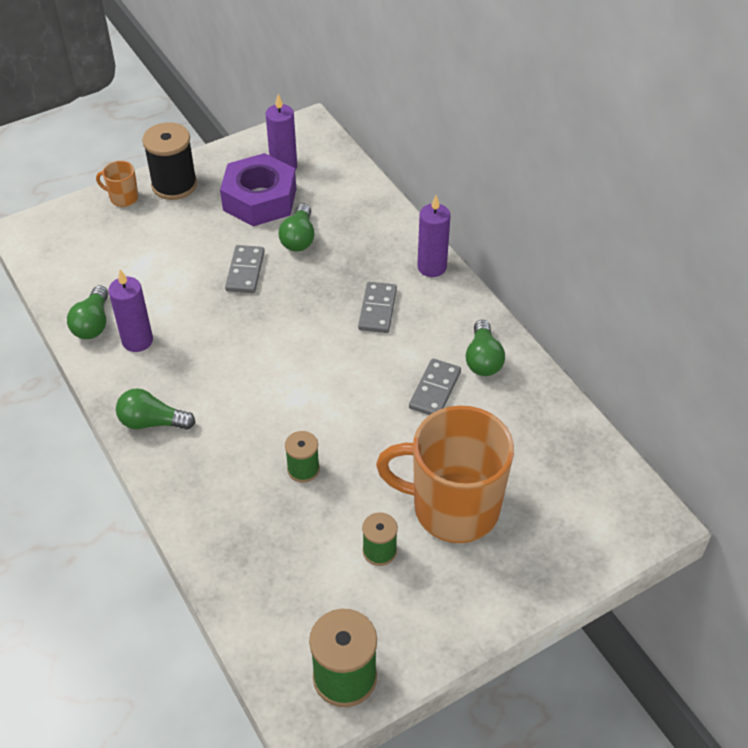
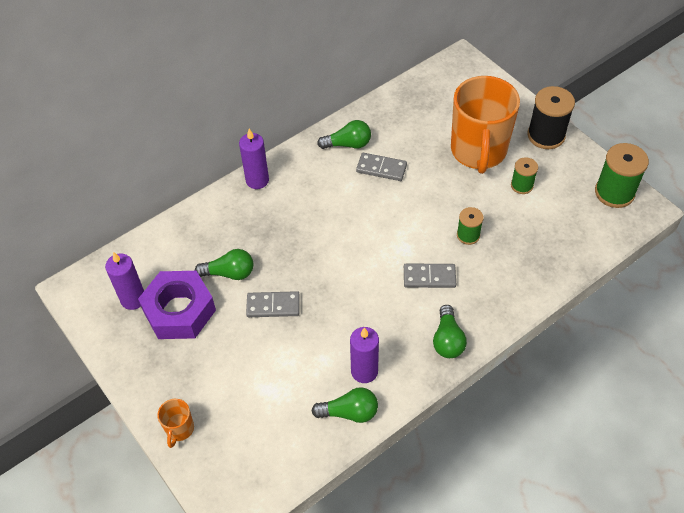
camera: 95 degrees left, 5 degrees up
(174, 185) = (160, 387): black spool -> black spool (546, 135)
(377, 309) = (307, 209): grey domino -> grey domino (429, 277)

